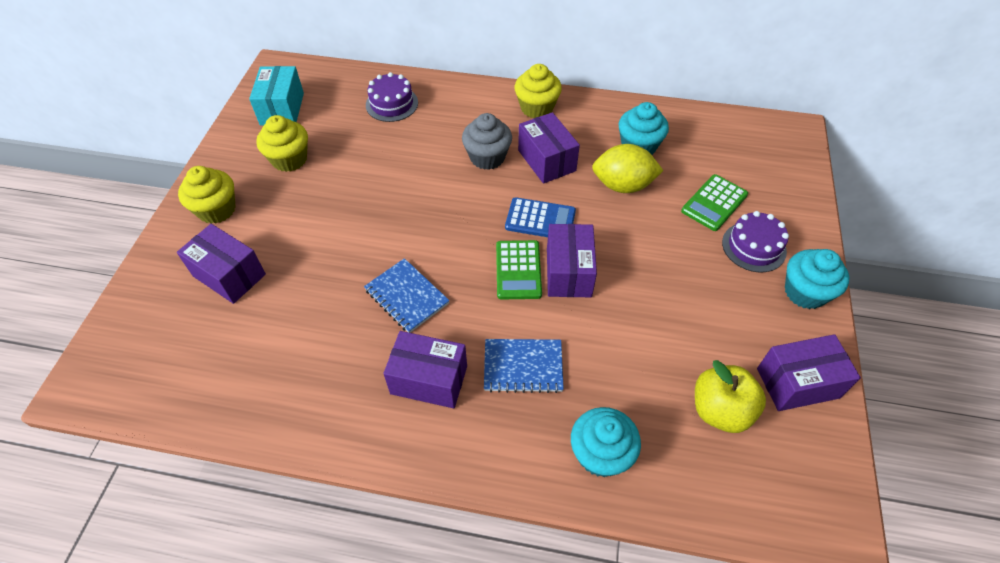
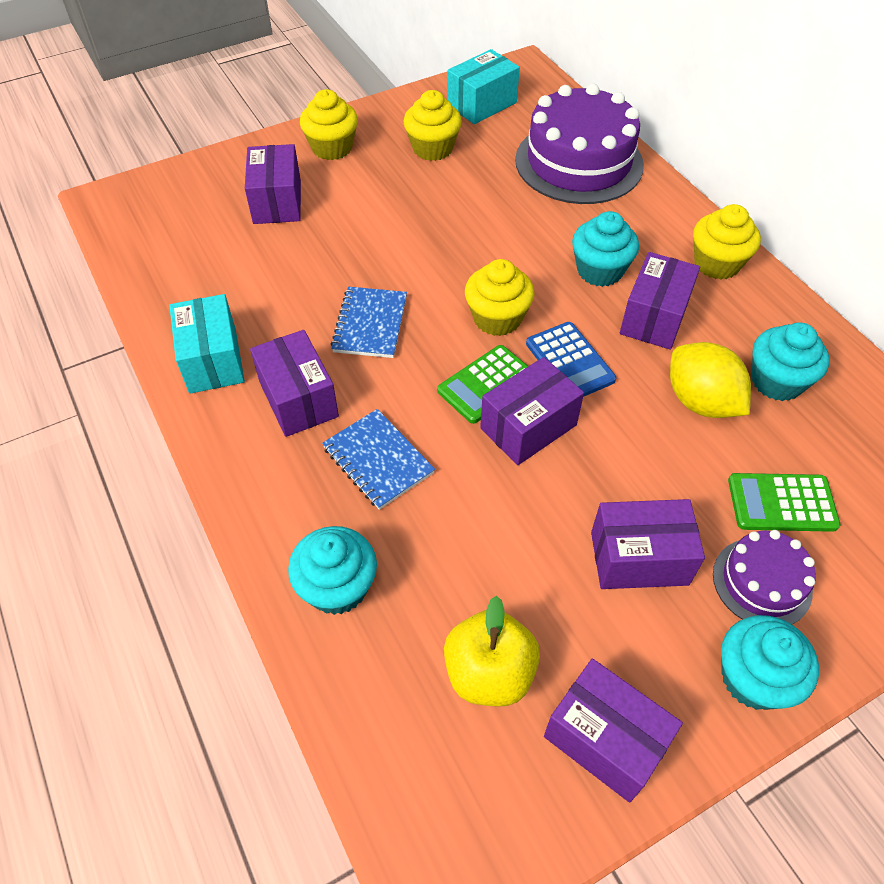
camera: 50 degrees right, 0 degrees up
(339, 411) = (213, 360): none -> turquoise box
(392, 104) = (579, 162): purple cake -> purple cake, size x1.93
(472, 229) = (497, 318): none -> yellow cupcake
(487, 157) = (599, 270): grey cupcake -> turquoise cupcake
(700, 286) = (639, 558): none -> purple box

